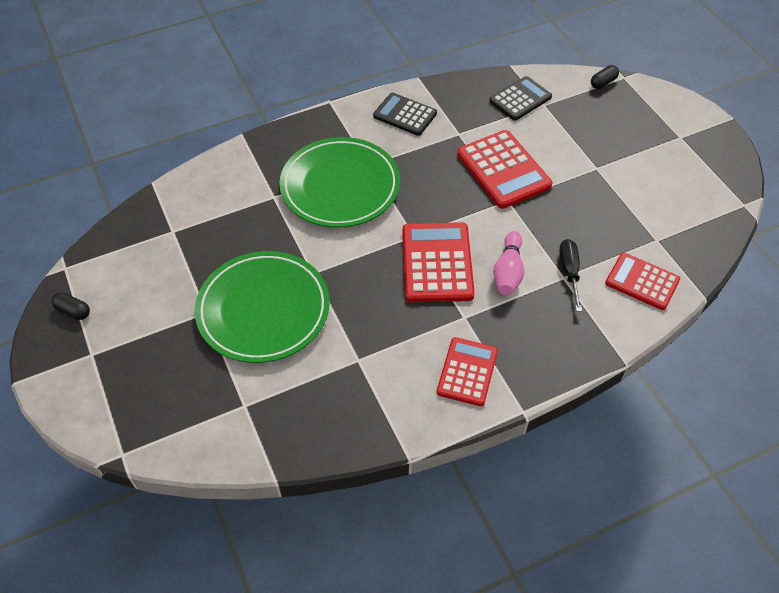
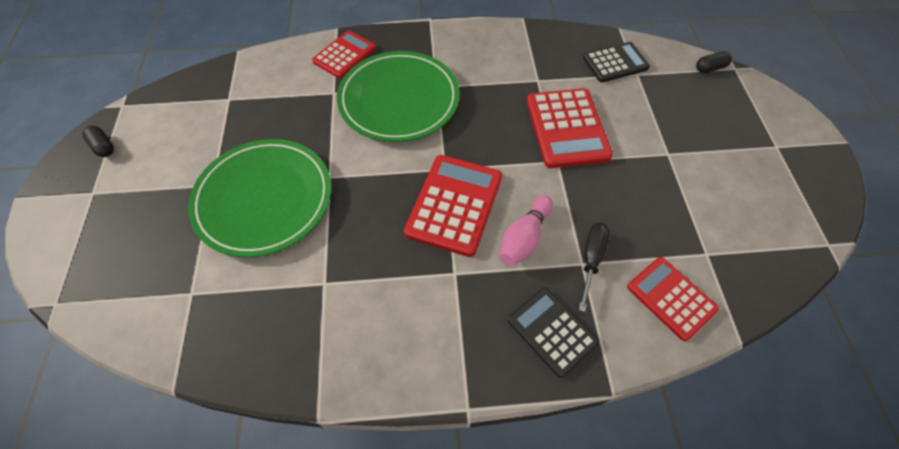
camera: 20 degrees right, 5 degrees up
(405, 115) = (494, 49): black calculator -> black calculator (552, 331)
(467, 372) = (429, 338): red calculator -> red calculator (345, 55)

